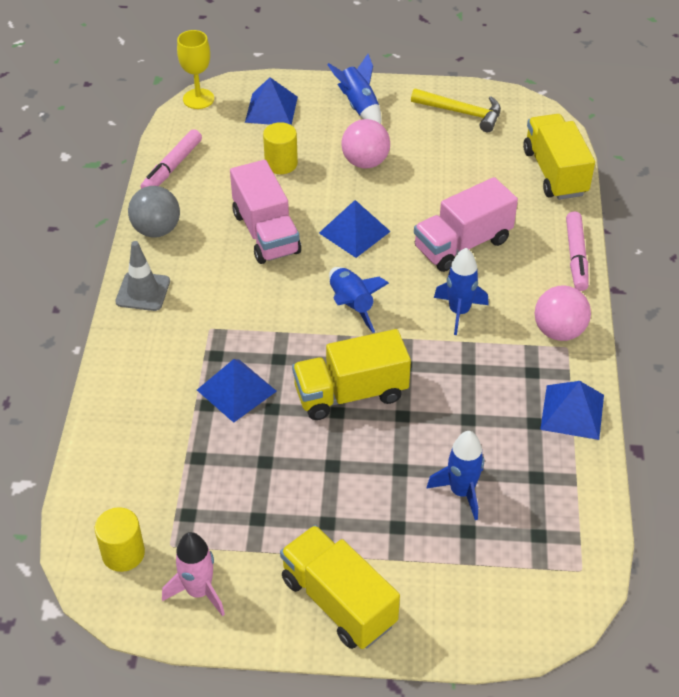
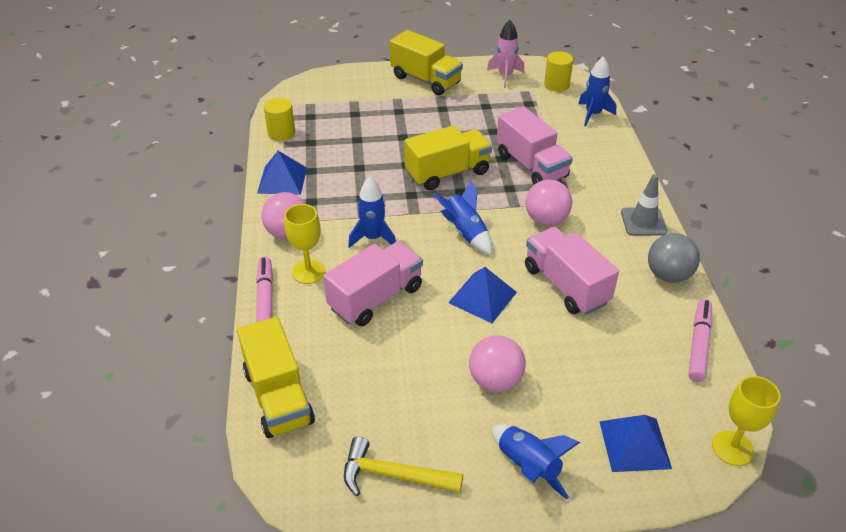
camera: 170 degrees right, 5 degrees down
(236, 390) = (531, 166): blue pyramid -> pink truck
(252, 309) = (546, 220): none -> pink ball
(281, 164) = (586, 365): yellow cylinder -> yellow cylinder (281, 133)
(461, 492) = (360, 130): blue rocket -> blue rocket (593, 114)
(532, 280) = (308, 272): none -> yellow goblet

